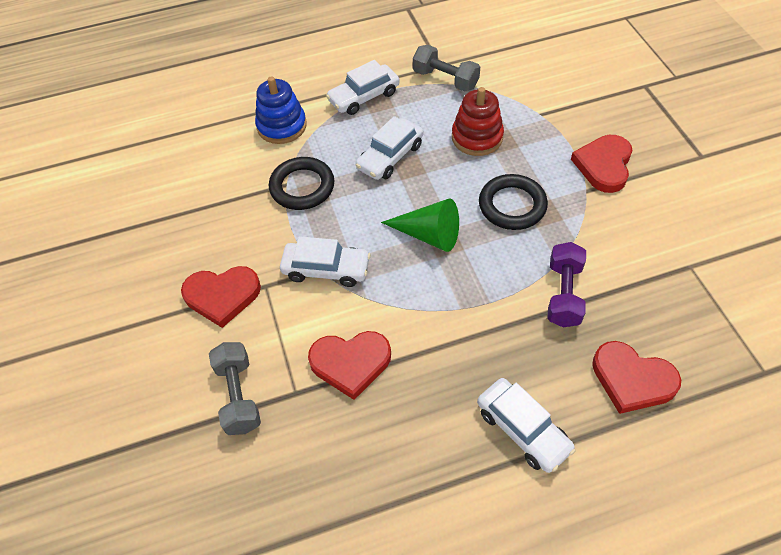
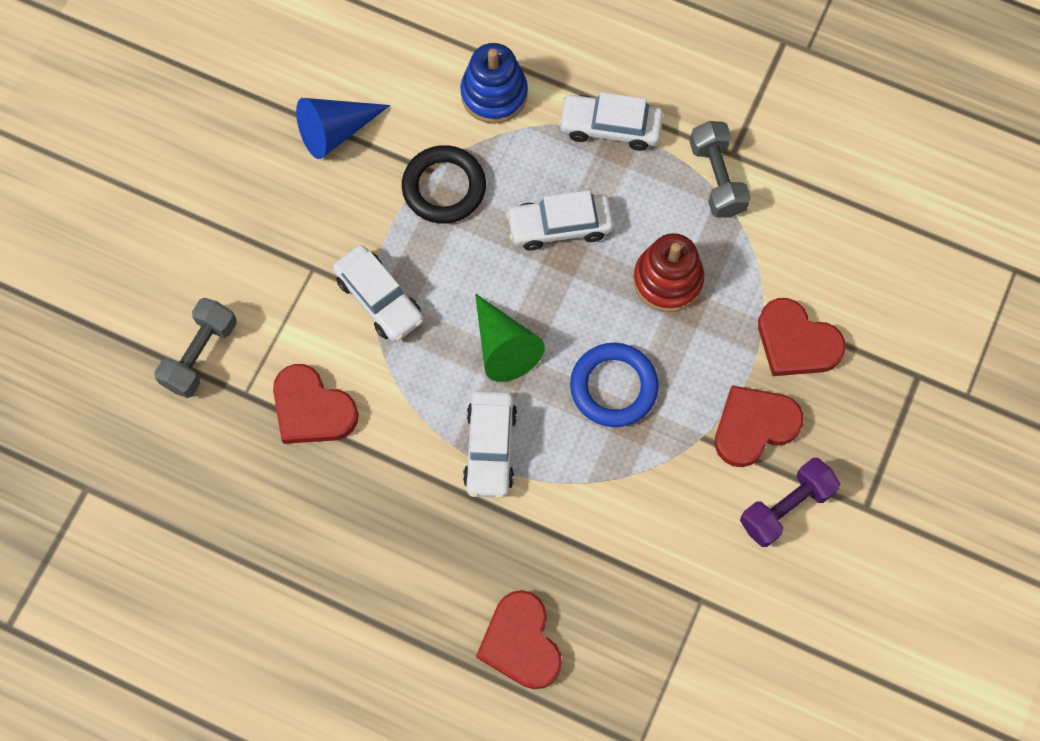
camera: 40 degrees right, 15 degrees up
(203, 208) = (336, 132): none -> blue cone
(222, 296) = (269, 245): red heart -> red heart (796, 342)
(512, 205) = (613, 387): black ring -> blue ring
(522, 429) = (386, 595): white car -> white car (490, 448)
(563, 294) = (555, 516): purple dumbbell -> purple dumbbell (786, 507)

